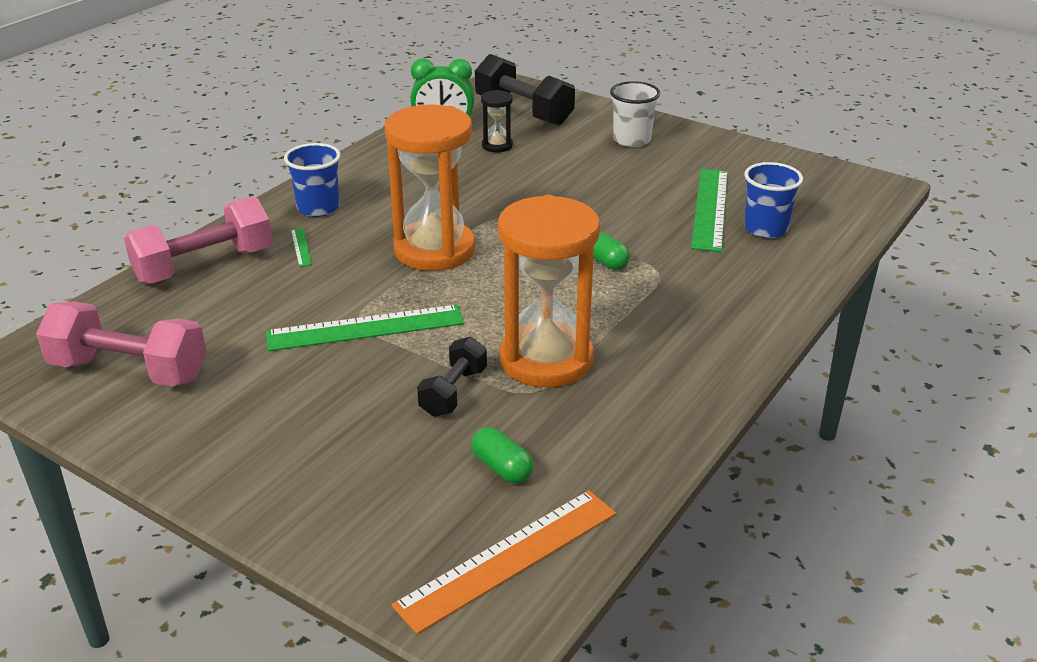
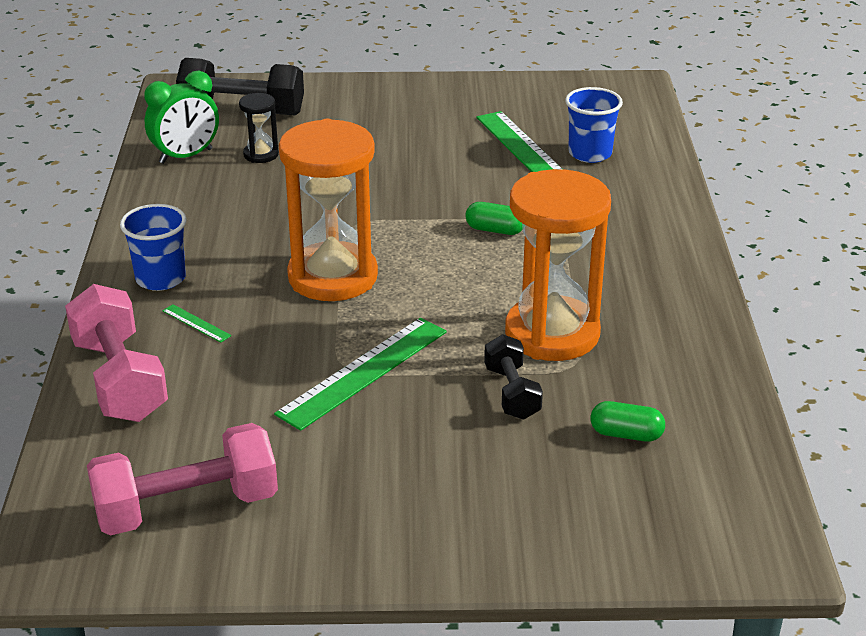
camera: 35 degrees left, 0 degrees up
(204, 266) = (119, 380): pink dumbbell -> pink dumbbell turned 45 degrees counterclockwise
(509, 558) = (715, 497): orange ruler -> none
(632, 140) = (382, 108): white cup -> none

